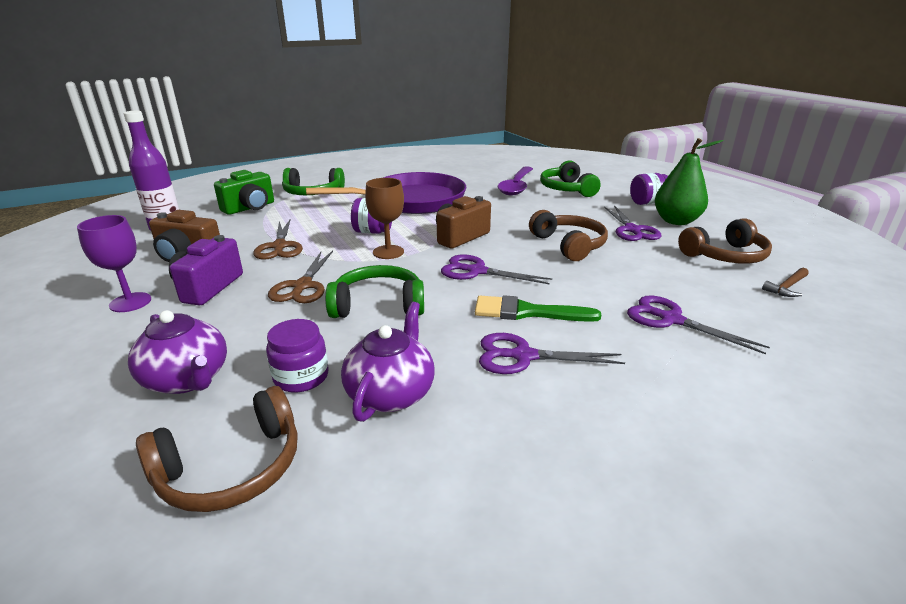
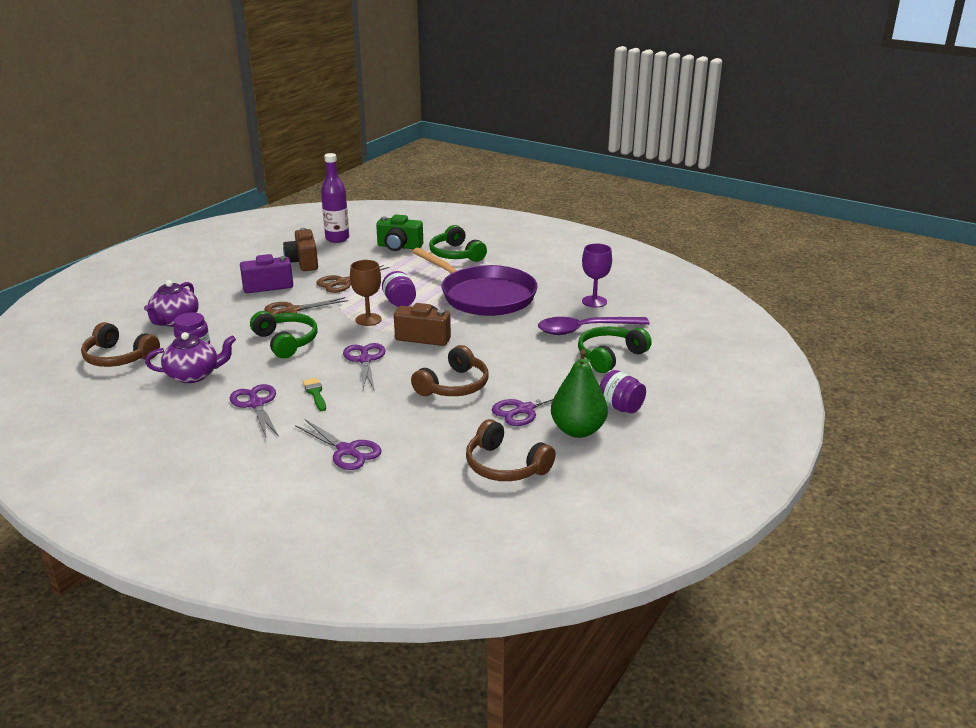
camera: 60 degrees right, 0 degrees up
(130, 302) = (235, 274): purple goblet -> purple goblet (594, 301)
(527, 312) = (315, 393): green brush -> green brush, size x0.62
(671, 320) = (347, 451): purple scissors -> purple scissors turned 120 degrees clockwise
(787, 287) = (457, 503): brown hammer -> none

